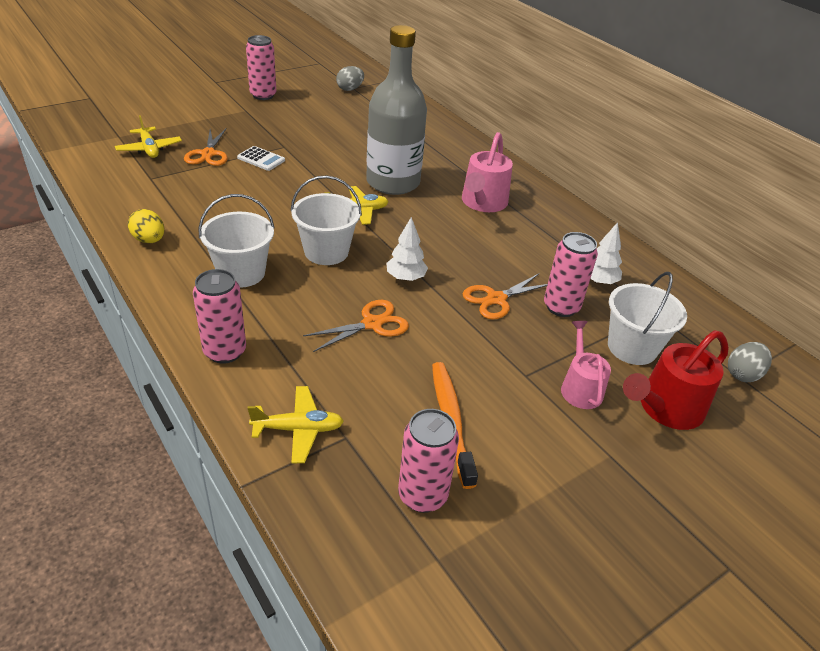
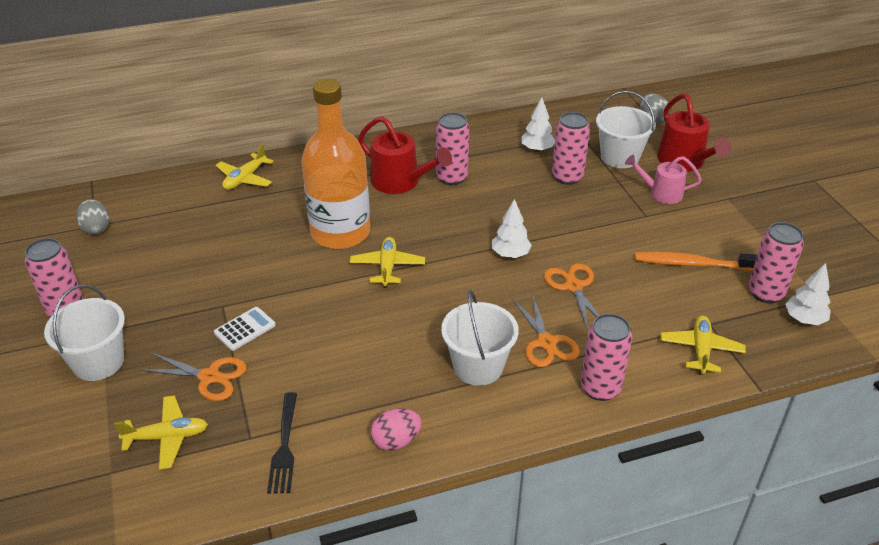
camera: 70 degrees left, 0 degrees up
(142, 193) = (284, 446): none -> black fork
(149, 240) = (396, 441): yellow egg -> pink egg
(326, 252) = (456, 300): white bucket -> white bucket (98, 362)
(383, 538) = (804, 319): none -> white tree
(393, 182) = (340, 232): grey bottle -> orange bottle
(440, 131) = (245, 178): none -> yellow plane
(483, 203) = (400, 182): pink watering can -> red watering can
(496, 299) = (551, 208): orange scissors -> orange scissors (546, 343)
(508, 230) = (452, 177): none -> pink can

